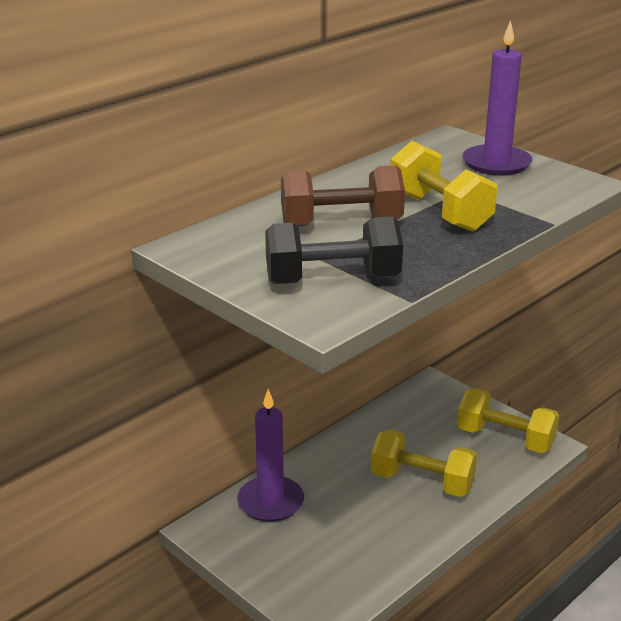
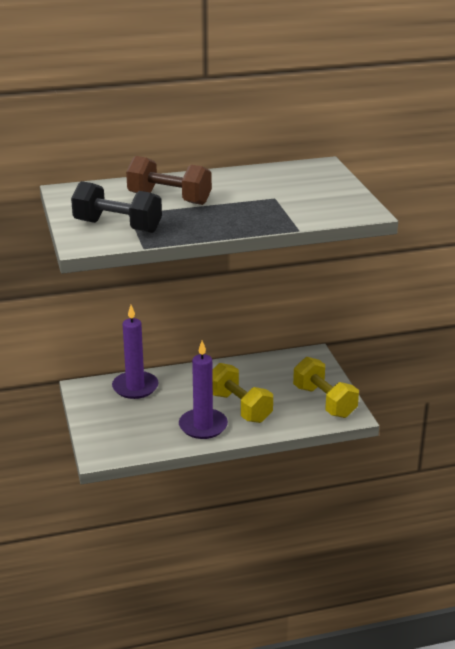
camera: 30 degrees right, 0 degrees up
(439, 212) = (238, 206): yellow dumbbell -> none
(496, 163) = (324, 187): purple candle -> purple candle (203, 426)

